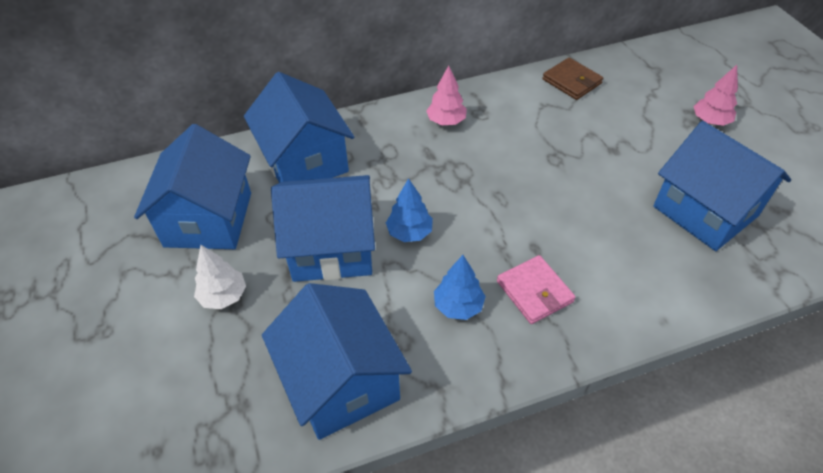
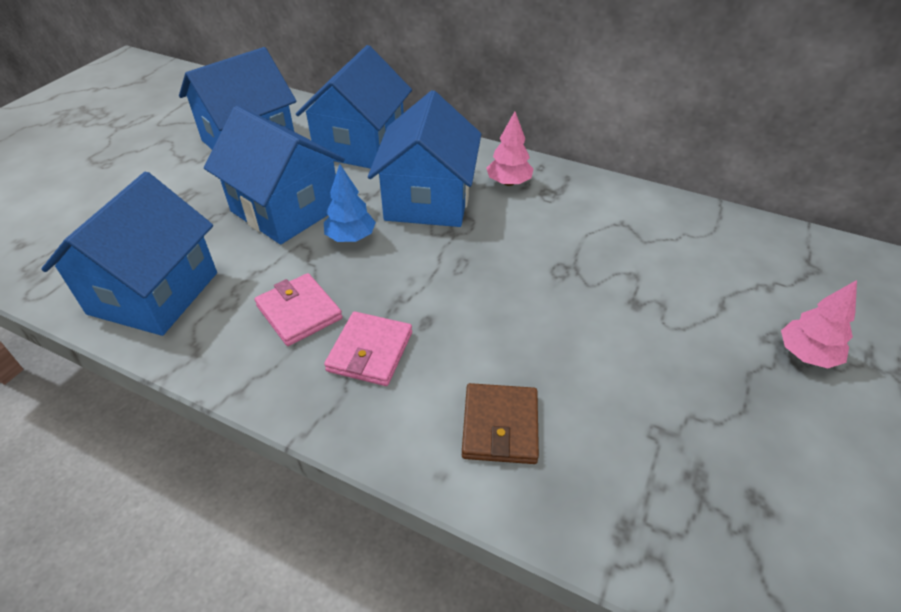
camera: 45 degrees right, 5 degrees down
(223, 296) = (183, 190): white tree -> none
(458, 306) = (299, 312): blue tree -> pink wallet
(571, 81) = (686, 222): brown wallet -> brown wallet (500, 426)
(705, 211) = (652, 427): blue house -> blue house (428, 200)

